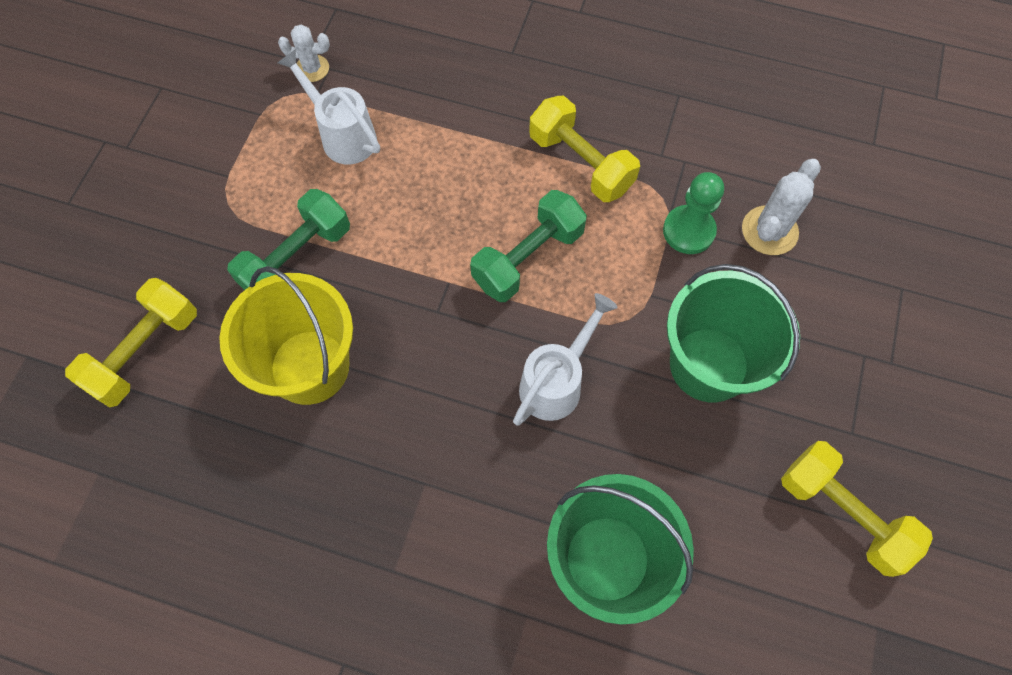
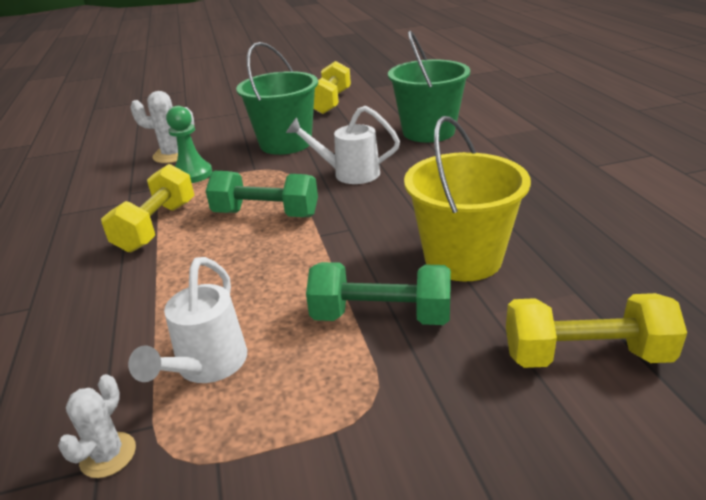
camera: 120 degrees left, 35 degrees down
(312, 68) = (108, 455): white cactus -> white cactus turned 45 degrees clockwise

